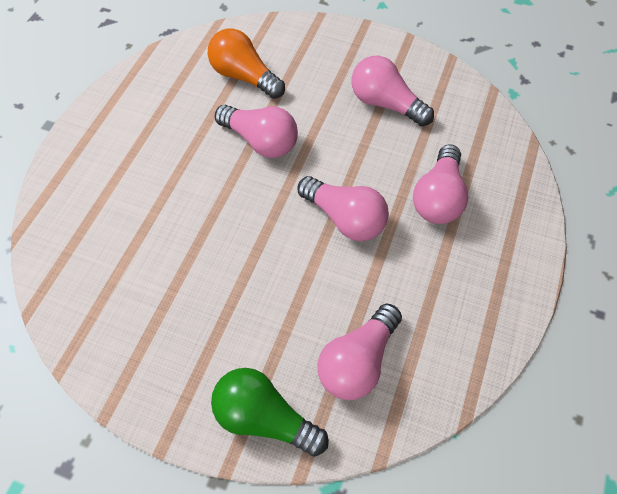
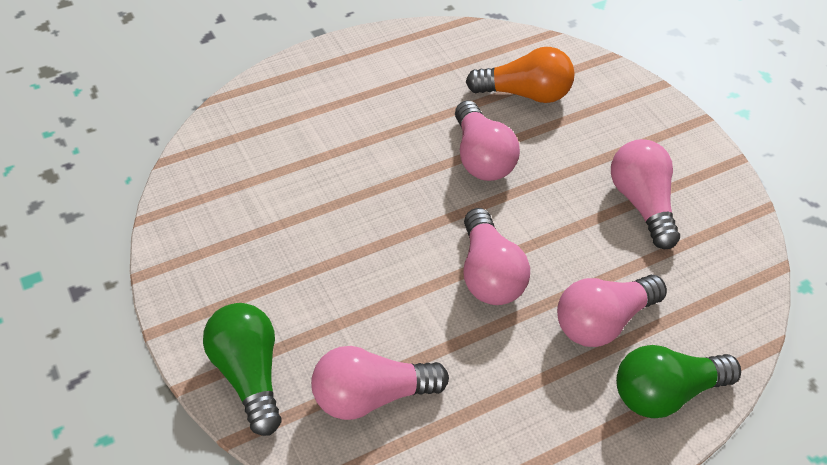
camera: 40 degrees right, 10 degrees down
(244, 77) = (525, 94): orange light bulb -> orange light bulb turned 105 degrees clockwise
(512, 215) = (665, 393): none -> green light bulb

